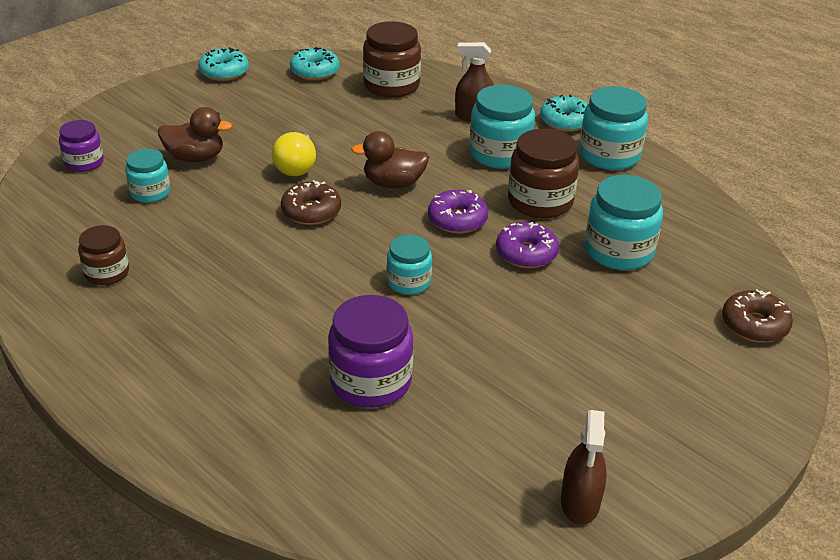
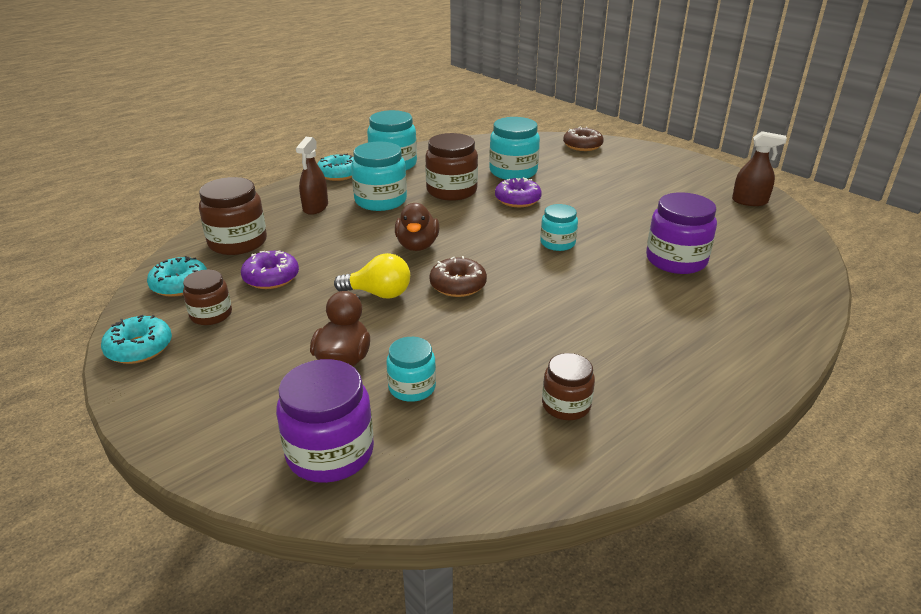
camera: 85 degrees left, 5 degrees down
(84, 162) = (330, 453): purple jar -> purple jar, size x1.65
(267, 92) = (211, 314): none -> brown jar
(457, 220) = (474, 221): purple donut -> purple donut (271, 278)

